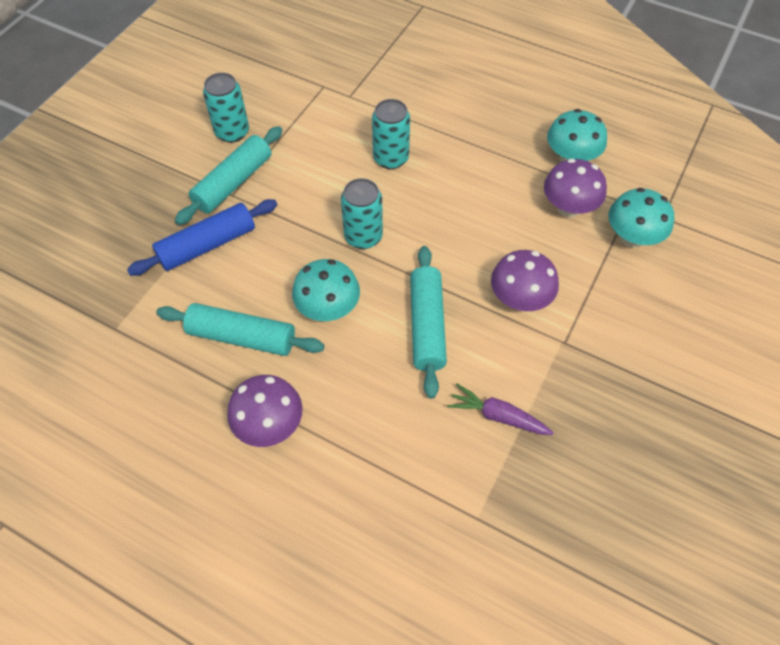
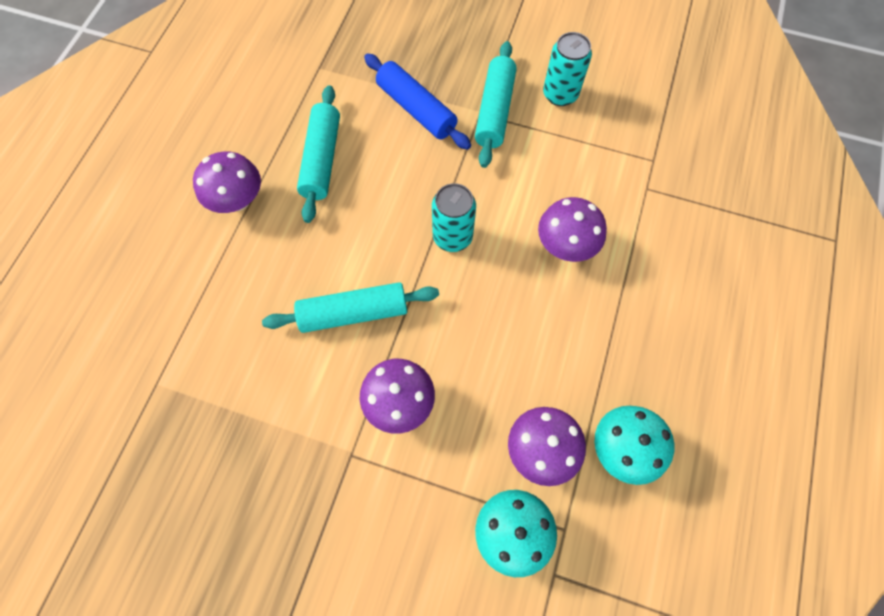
camera: 80 degrees right, 10 degrees up
(233, 183) = (495, 111): turquoise rolling pin -> turquoise rolling pin turned 75 degrees clockwise
(328, 308) = (361, 222): turquoise mushroom -> none
(391, 158) = (565, 245): turquoise can -> purple mushroom
(498, 416) = (259, 392): purple carrot -> none

